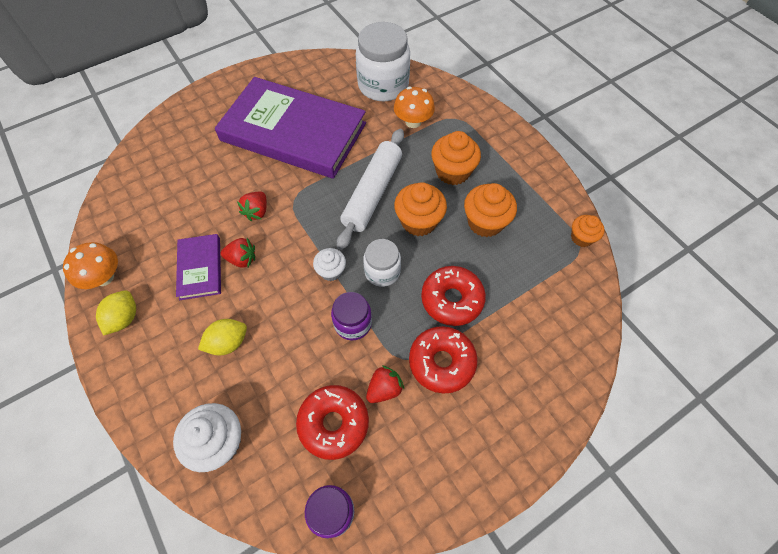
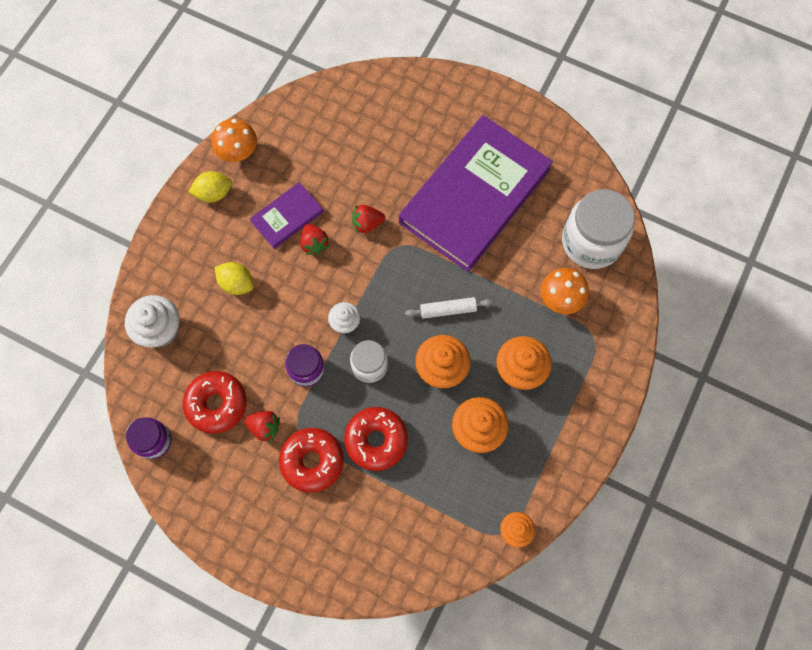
camera: 60 degrees right, 10 degrees up
(293, 132) = (474, 196): purple book -> purple book turned 45 degrees clockwise
(372, 193) = (448, 310): white rolling pin -> white rolling pin, size x0.52

